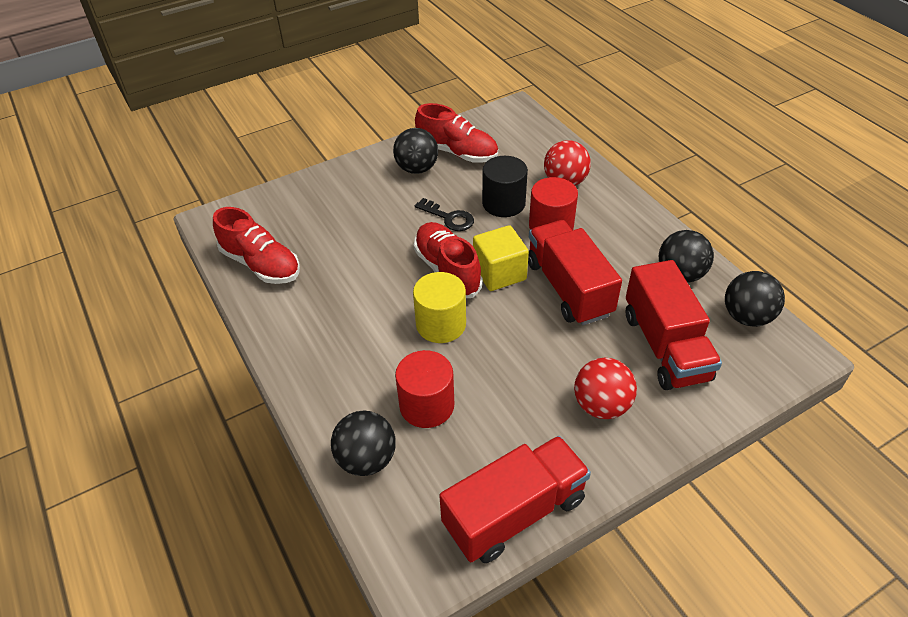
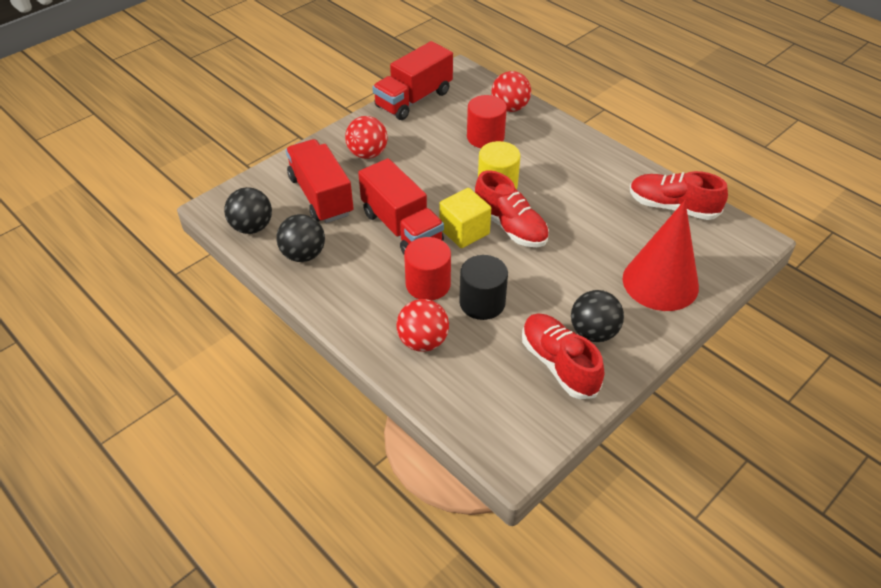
camera: 165 degrees right, 0 degrees up
(332, 196) = (660, 282): none -> red cone
(366, 459) = (510, 108): black ball -> red ball
(449, 218) = (531, 277): black key -> none
(457, 152) = (559, 364): red shoe -> red shoe turned 45 degrees clockwise

